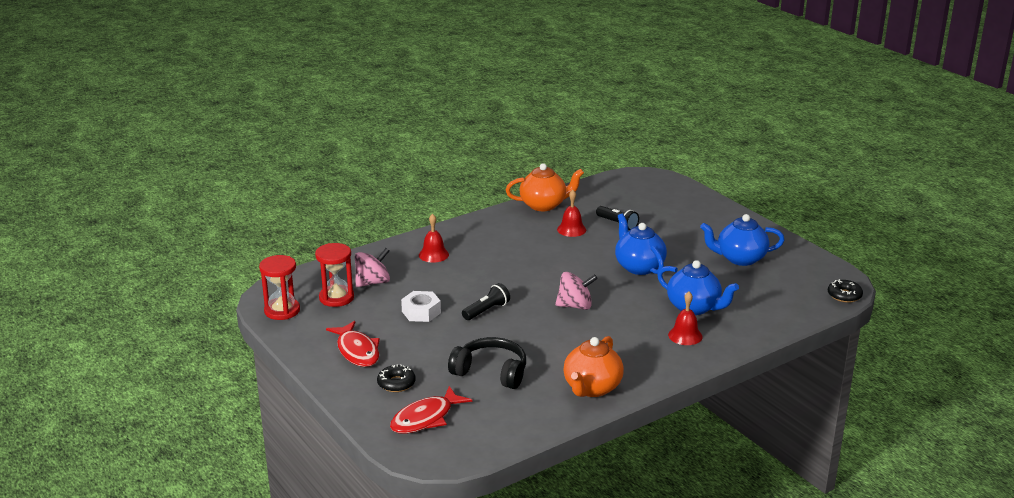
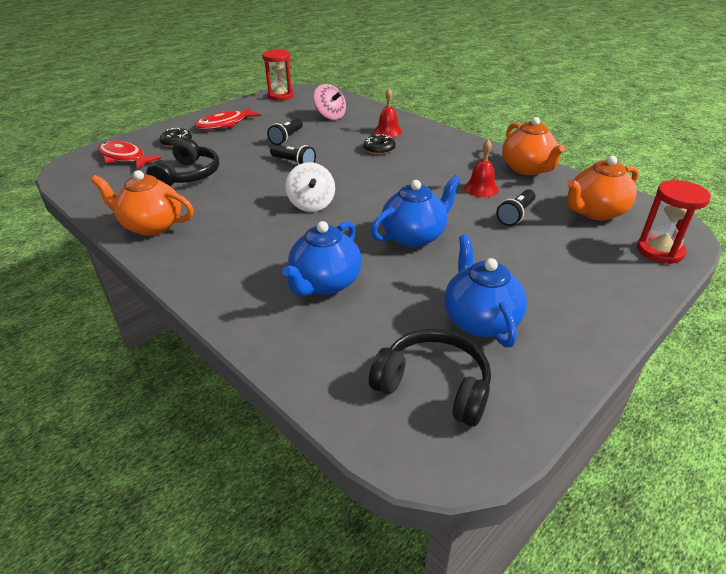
camera: 80 degrees right, 10 degrees up
(336, 298) = (303, 108): red hourglass -> red hourglass (660, 251)
(421, 312) = (286, 138): white nut -> black flashlight
(575, 306) = (311, 204): pink spinning top -> white spinning top
(621, 196) = (595, 212): none -> orange teapot
(685, 335) = (255, 279): red bell -> none
(796, 281) = (434, 386): none -> black headphones
(844, 295) = (405, 454): black donut -> black donut (379, 149)

